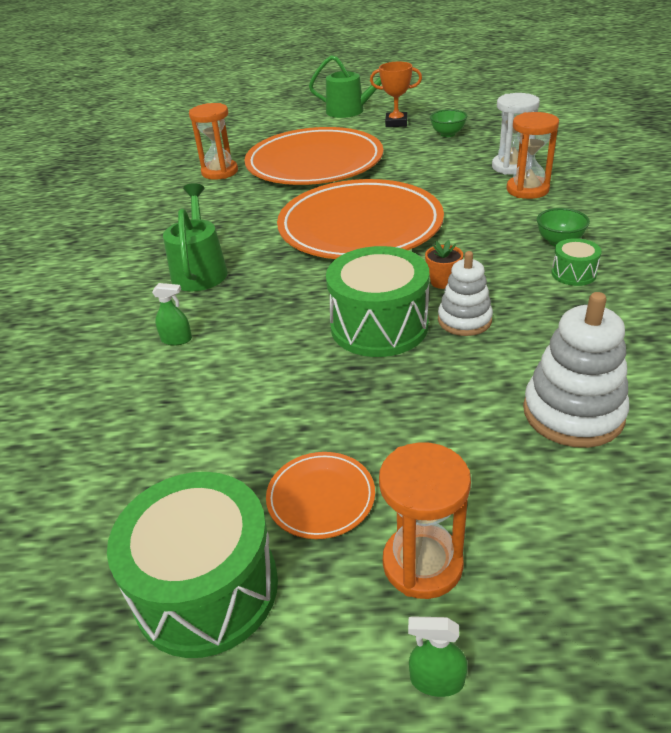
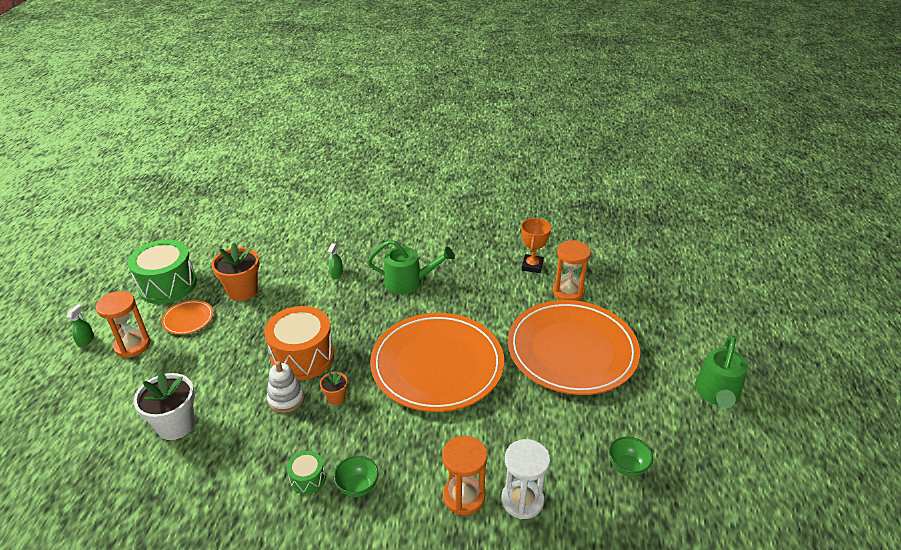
camera: 95 degrees right, 0 degrees up
(225, 443) = (242, 291): none -> orange flower pot
(379, 326) = (303, 357): green drum -> orange drum
(396, 123) = (670, 427): orange trophy -> orange trophy (532, 266)
(573, 413) = (175, 425): white stacking toy -> white flower pot

